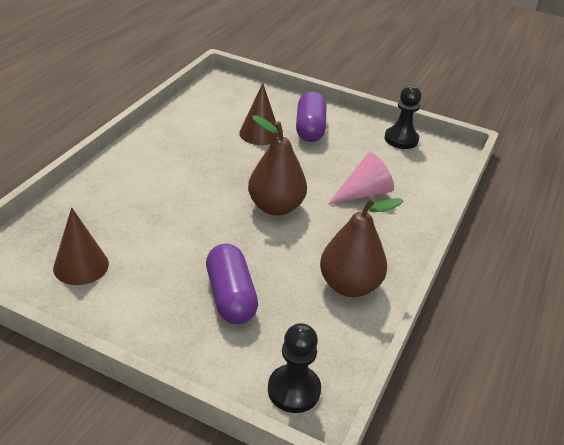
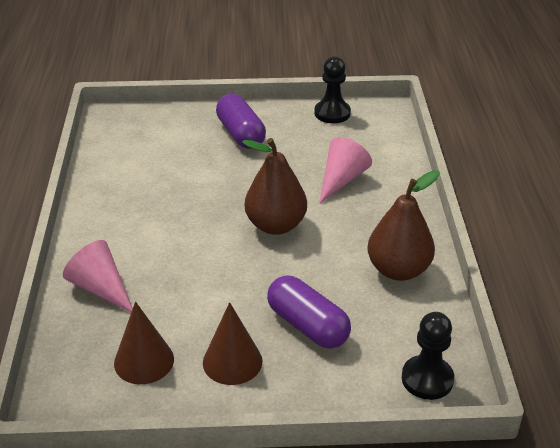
camera: 25 degrees left, 0 degrees up
(101, 199) = (101, 288): none -> pink cone
(259, 133) = (197, 158): brown cone -> brown cone (232, 361)

